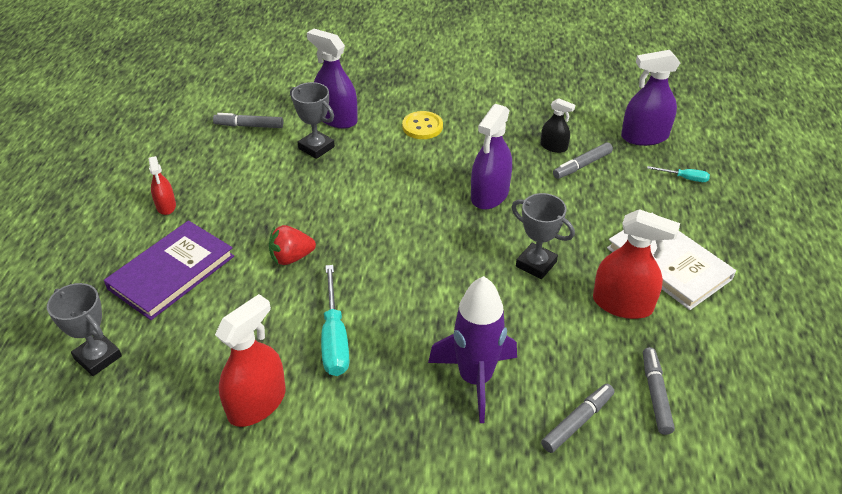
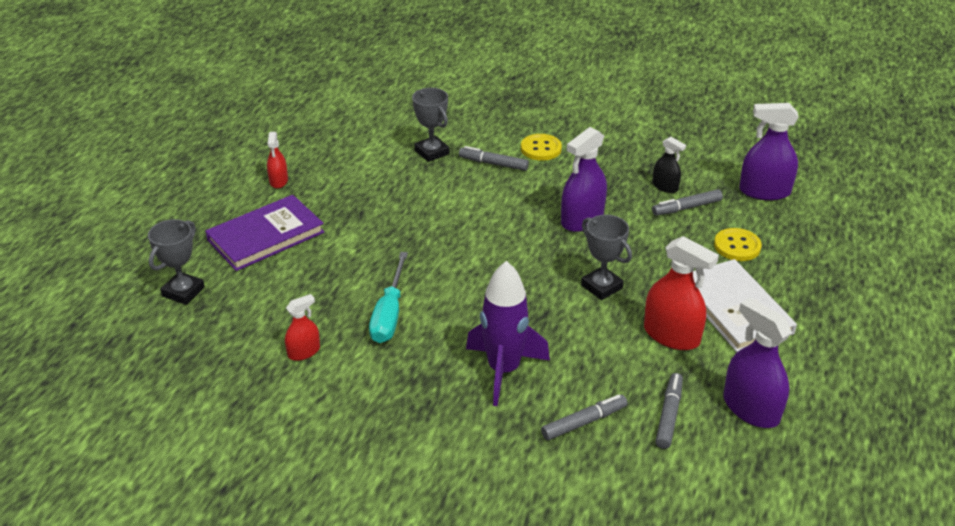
camera: 15 degrees right, 5 degrees down
(98, 357) = (183, 292): grey trophy -> grey trophy turned 60 degrees clockwise
(249, 126) = (376, 124): grey marker -> grey marker (493, 164)
(257, 403) = (304, 352): red spray bottle -> red spray bottle, size x0.56
(291, 257) = (375, 242): red strawberry -> none
(337, 118) = (461, 129): purple spray bottle -> purple spray bottle (751, 408)
(643, 197) = (737, 246): none -> yellow button
(684, 178) = (788, 236): turquoise screwdriver -> none

